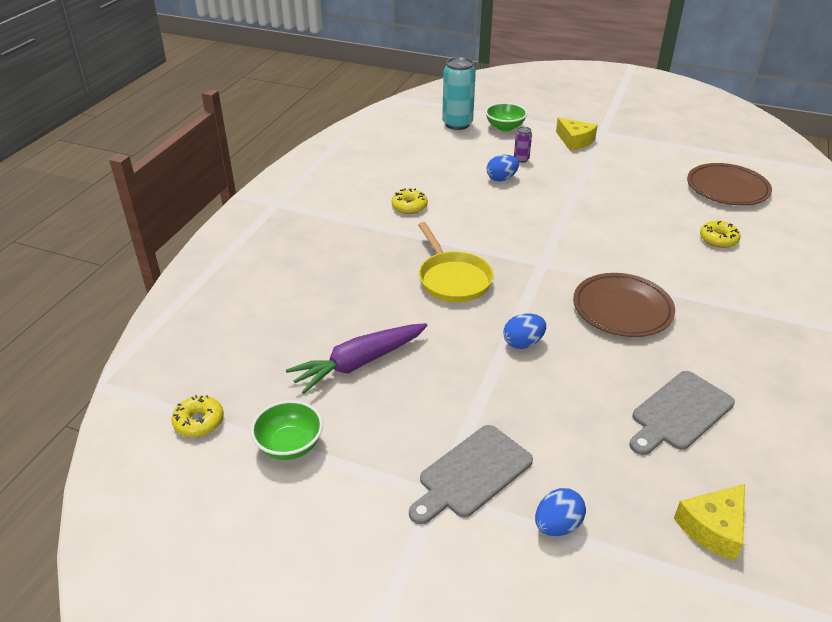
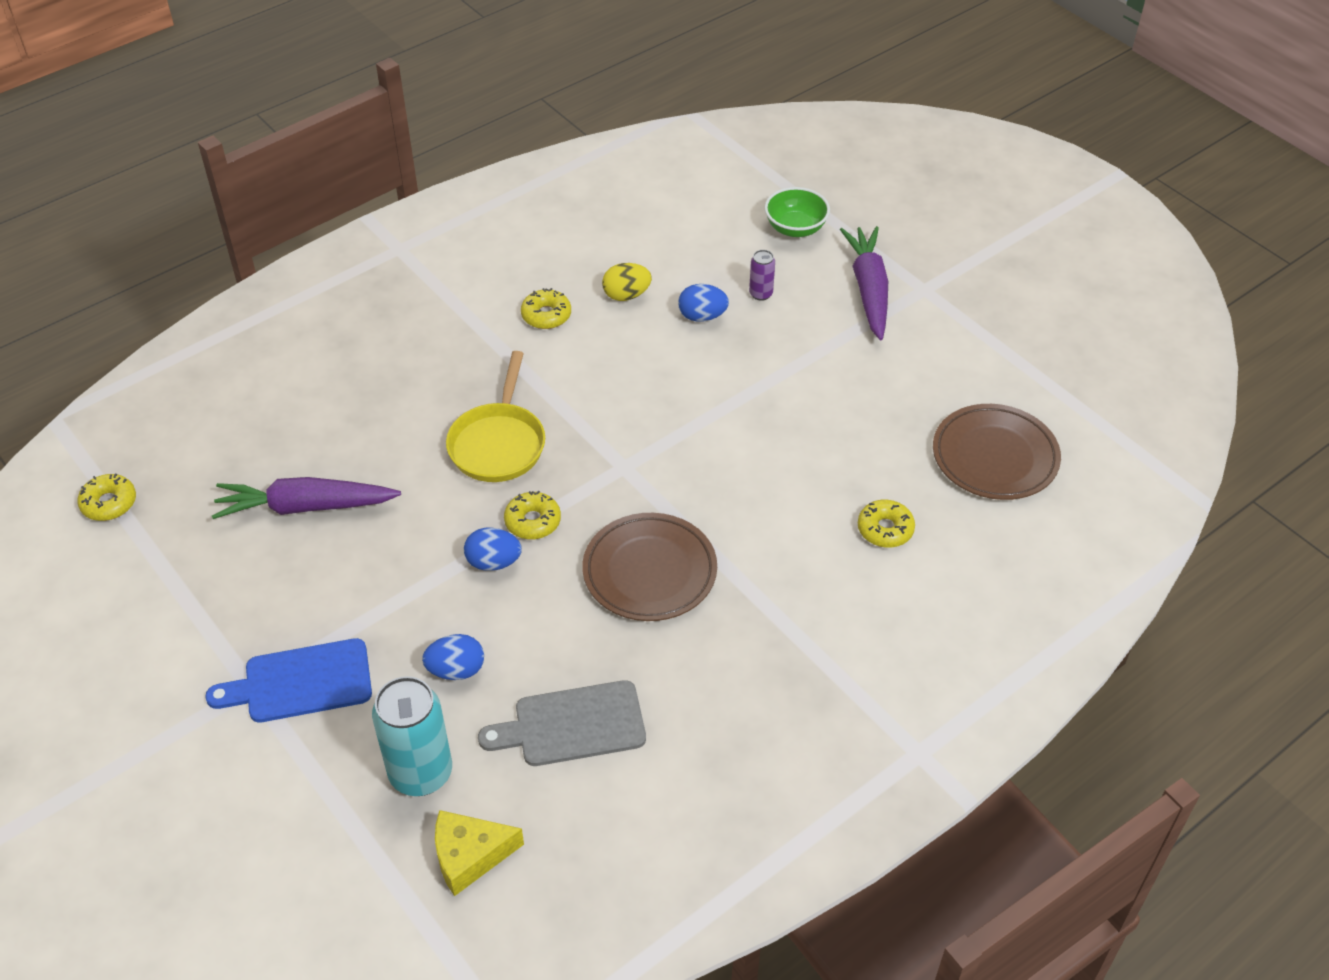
camera: 30 degrees right, 10 degrees up
(289, 445) = (166, 568): green bowl -> none
(446, 182) = (626, 295): none -> yellow egg
(457, 124) = (735, 198): turquoise can -> turquoise can (421, 773)
(472, 474) = (301, 682): grey cutting board -> blue cutting board
(521, 311) = (533, 521): none -> yellow donut
(557, 525) = (328, 774): blue egg -> blue egg (456, 670)
(575, 141) = (868, 290): yellow cheese -> purple carrot

